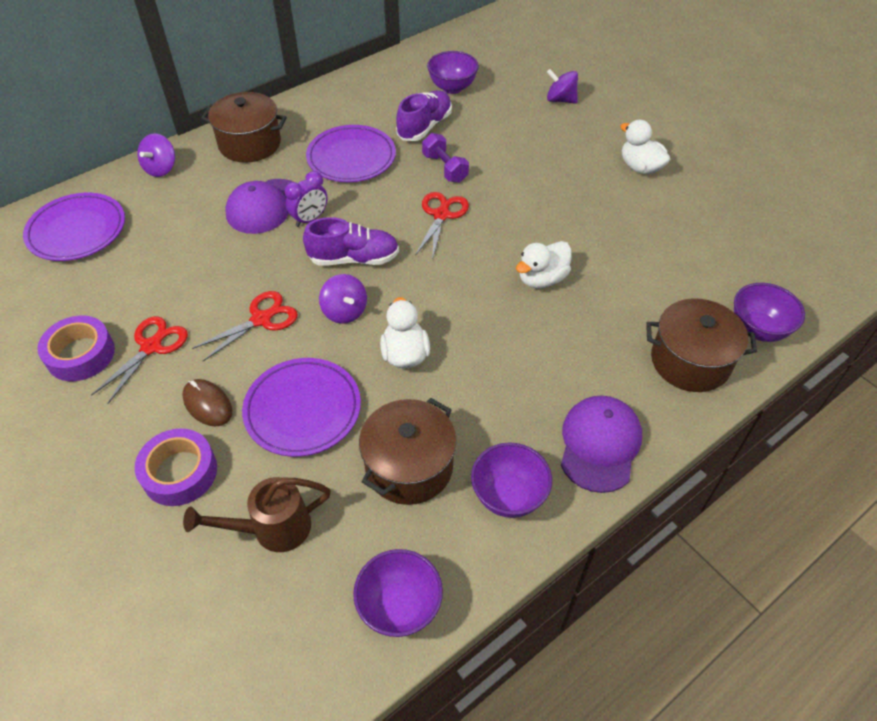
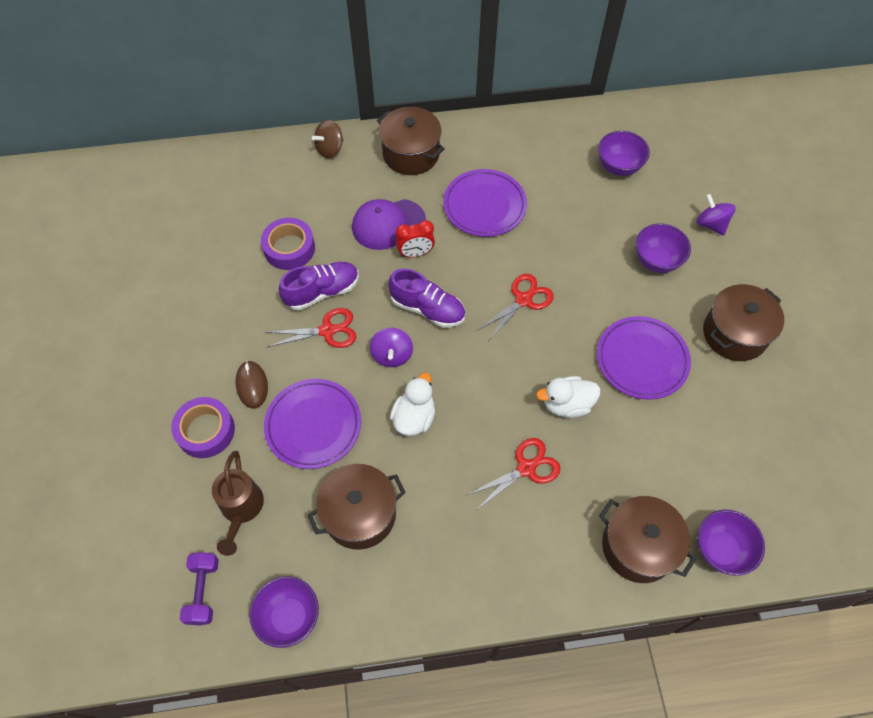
camera: 30 degrees right, 10 degrees up
(77, 230) = (240, 183): purple plate -> purple plate (642, 360)
(80, 354) = (190, 297): purple tape -> purple tape (289, 248)
(151, 347) = (239, 315): red scissors -> red scissors (526, 468)
(161, 168) = (330, 149): purple spinning top -> brown spinning top
(272, 529) = (241, 509): brown watering can -> brown watering can turned 105 degrees counterclockwise
(310, 219) = (415, 253): purple clock -> red clock
(424, 127) = (566, 200): purple shoe -> purple shoe (322, 292)
(445, 168) = (556, 253): purple dumbbell -> purple dumbbell (203, 591)
(508, 496) = (415, 578): purple bowl -> purple bowl (656, 261)
(599, 445) = (511, 577): purple cap -> none
(640, 167) = (734, 334): white duck -> brown pot

